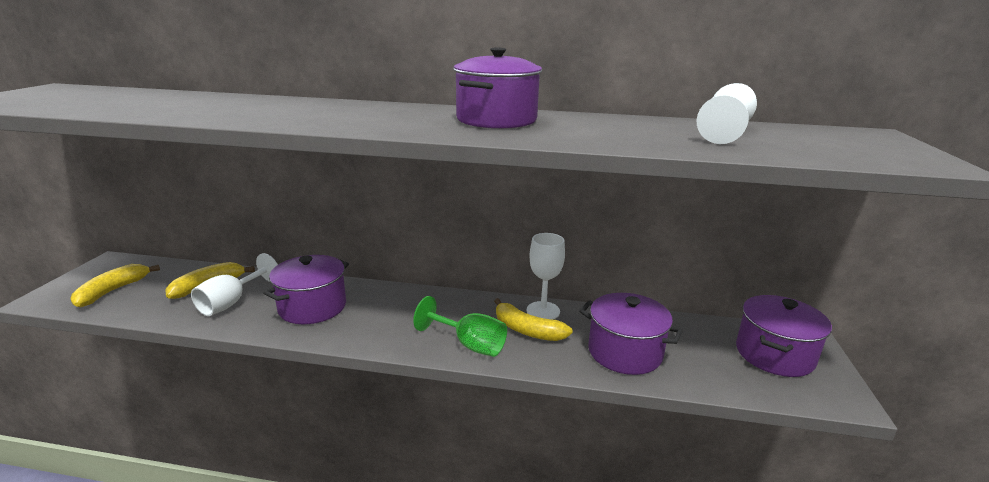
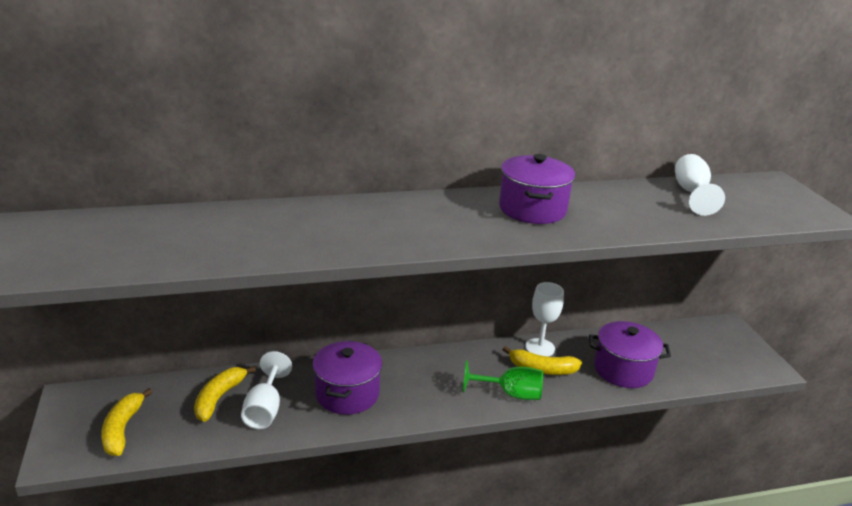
camera: 25 degrees left, 5 degrees up
(774, 354) = (716, 345): purple pot -> none

